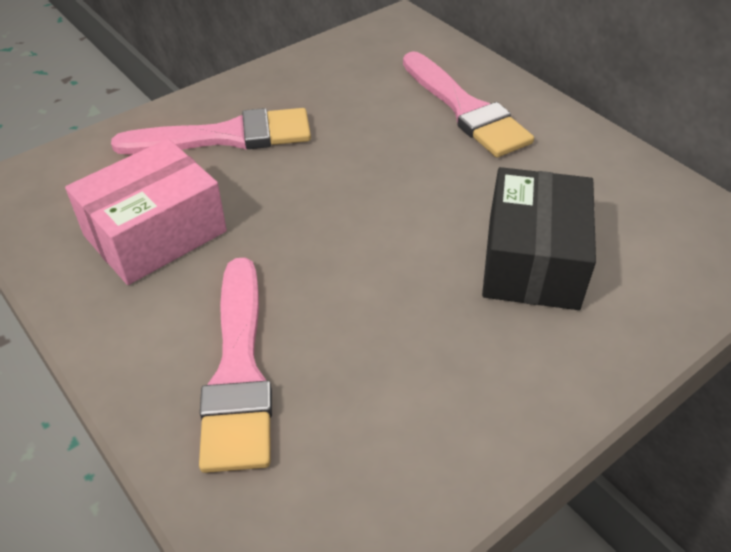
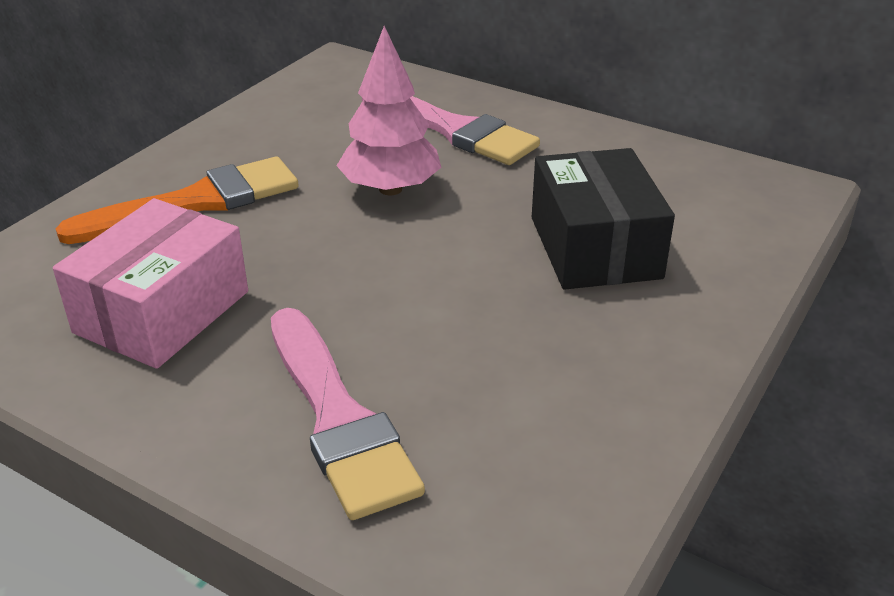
camera: 20 degrees left, 10 degrees down
(226, 136) = (195, 202): pink brush -> orange brush
(384, 158) = (390, 189): none -> pink tree

